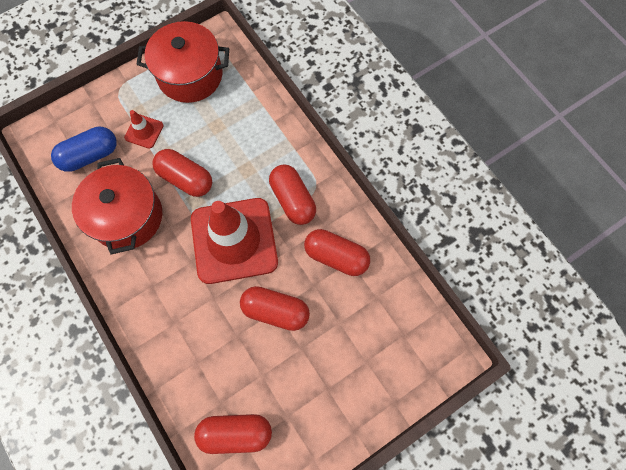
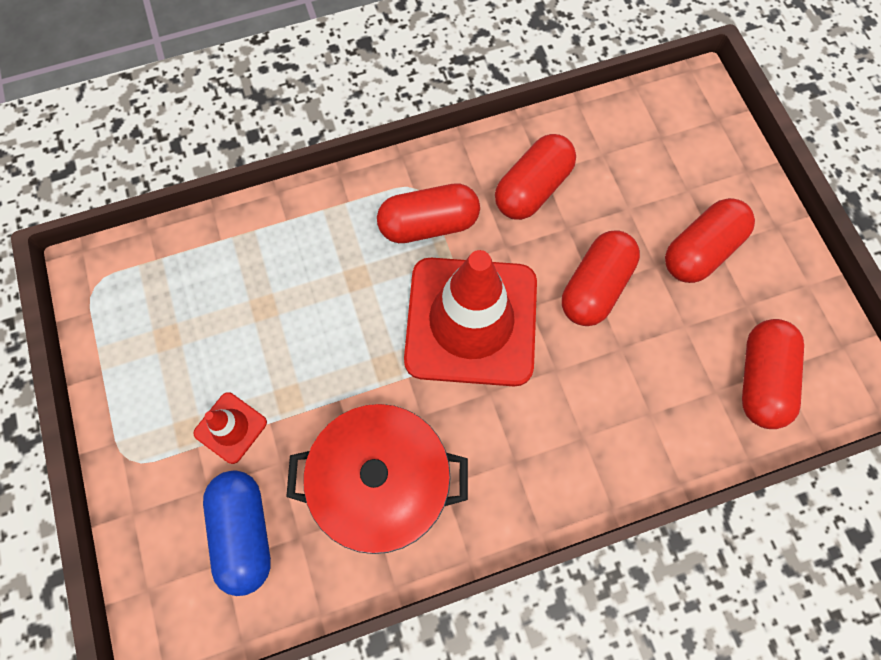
camera: 75 degrees left, 0 degrees up
(185, 179) = (343, 374): red capsule -> red capsule (700, 250)
(190, 75) = (150, 330): red pot -> none

